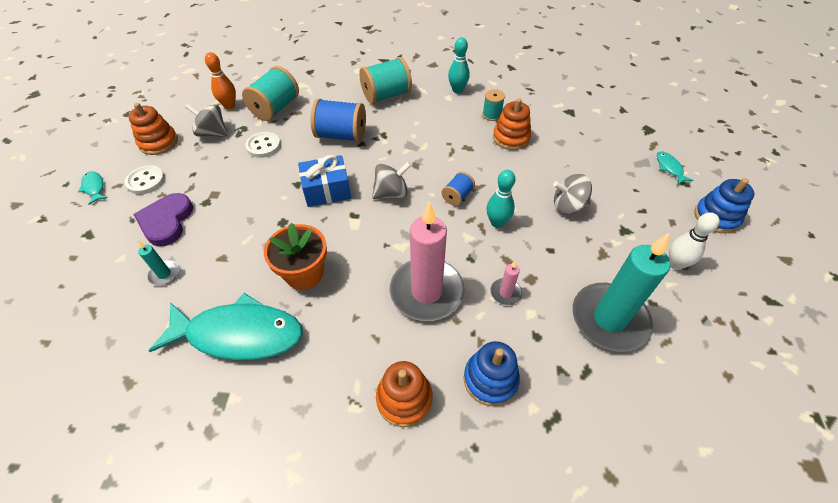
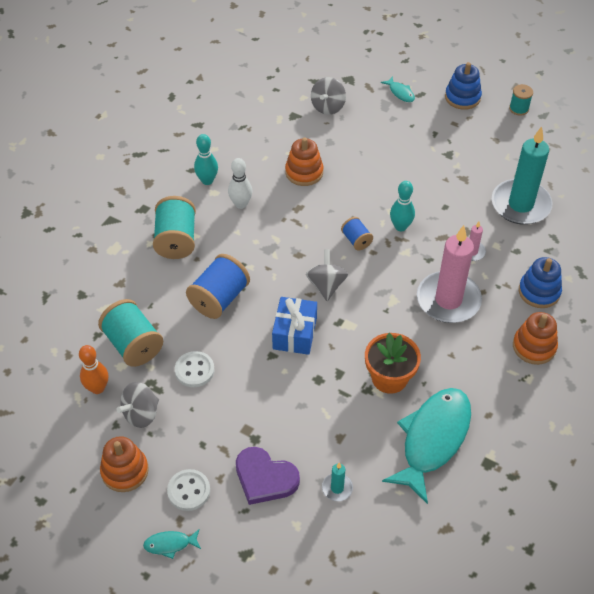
camera: 65 degrees left, 0 degrees up
(492, 115) = (263, 171): turquoise spool -> turquoise spool (519, 108)
(568, 206) = (407, 174): grey spinning top -> grey spinning top (328, 107)
(669, 168) = (400, 93): turquoise fish -> turquoise fish turned 135 degrees counterclockwise
(675, 264) = (492, 144): white bowling pin -> white bowling pin (241, 204)

